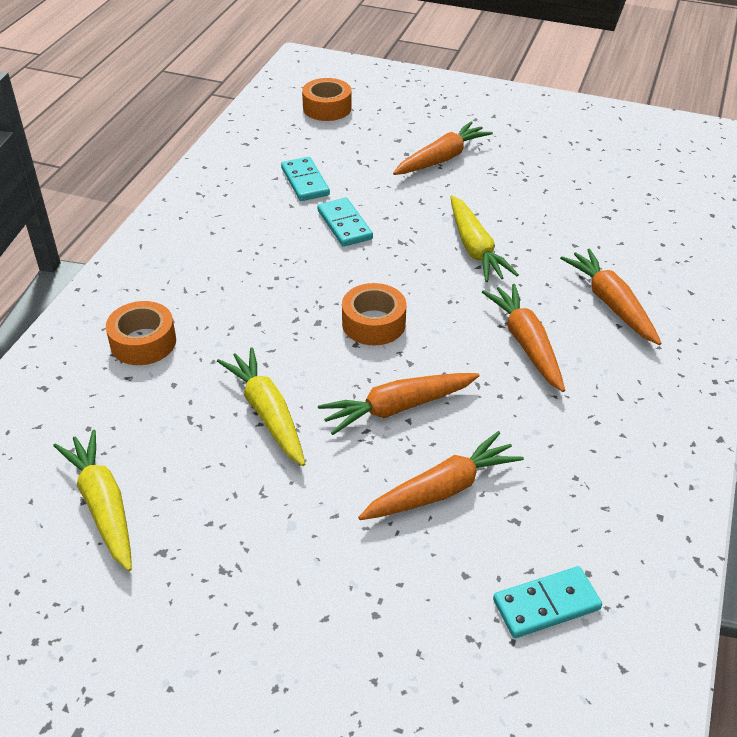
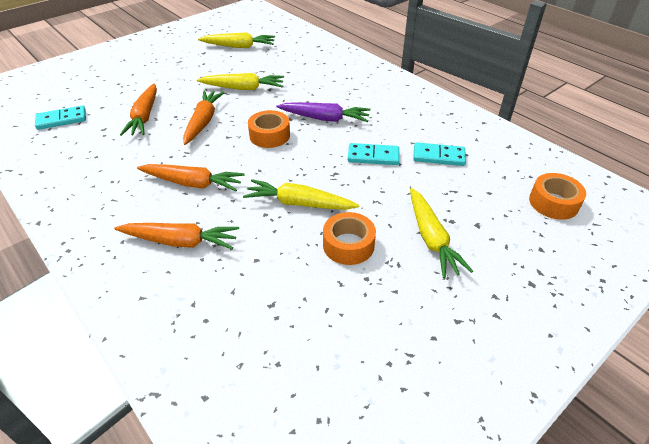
camera: 120 degrees right, 0 degrees up
(143, 342) = (324, 70): orange tape -> orange tape (348, 245)
(292, 290) = (325, 118): none -> purple carrot
(441, 159) = (431, 238): orange carrot -> yellow carrot
(546, 604) = (62, 120): turquoise domino -> turquoise domino turned 60 degrees clockwise

